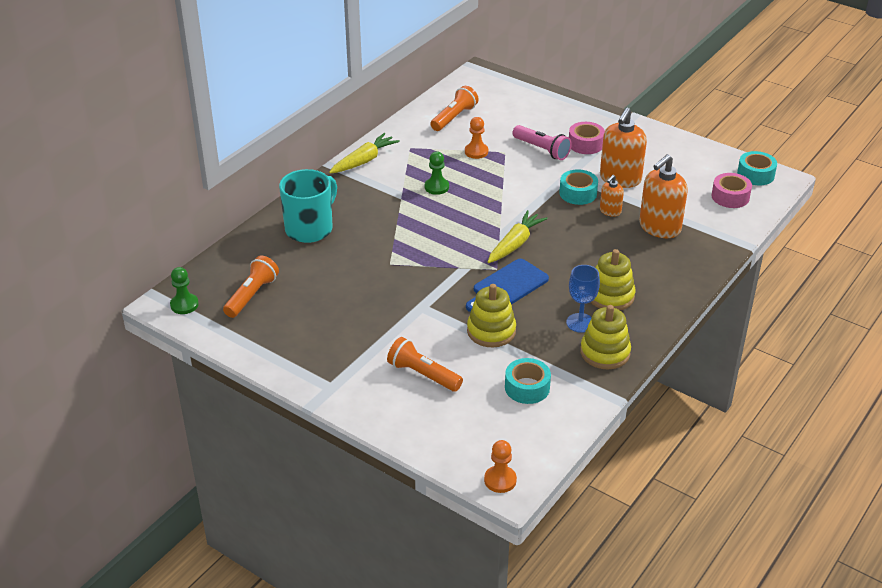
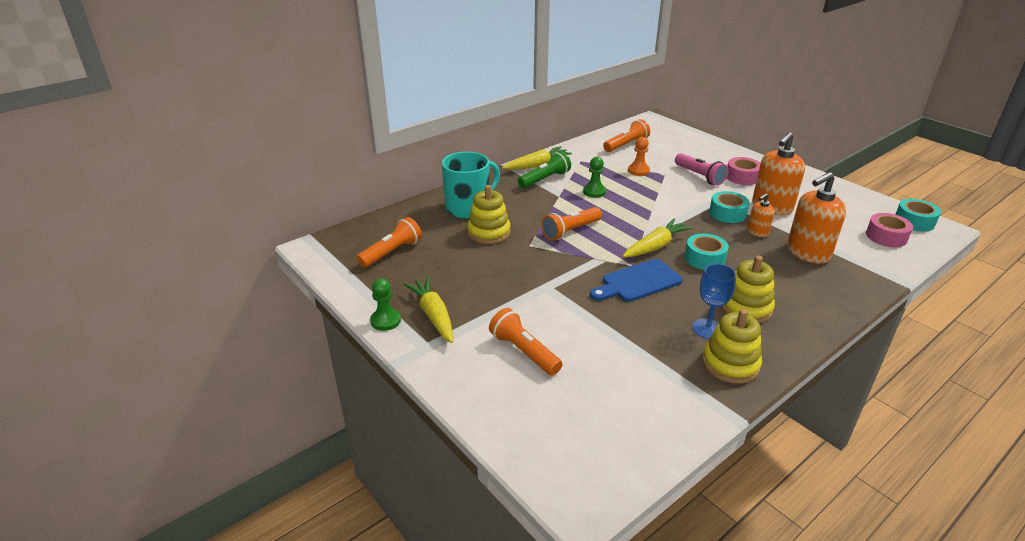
camera: 15 degrees right, 5 degrees down
(184, 305) = (329, 251): green pawn -> green pawn (385, 321)
(325, 355) = (433, 315): none -> yellow carrot
(379, 179) = (545, 179): none -> green flashlight
(426, 240) = (570, 231): none -> orange flashlight
(491, 331) = (609, 321): yellow stacking toy -> yellow stacking toy (489, 232)
(500, 480) = (572, 491): orange pawn -> none
(527, 387) = (633, 386): turquoise tape -> turquoise tape (704, 258)

